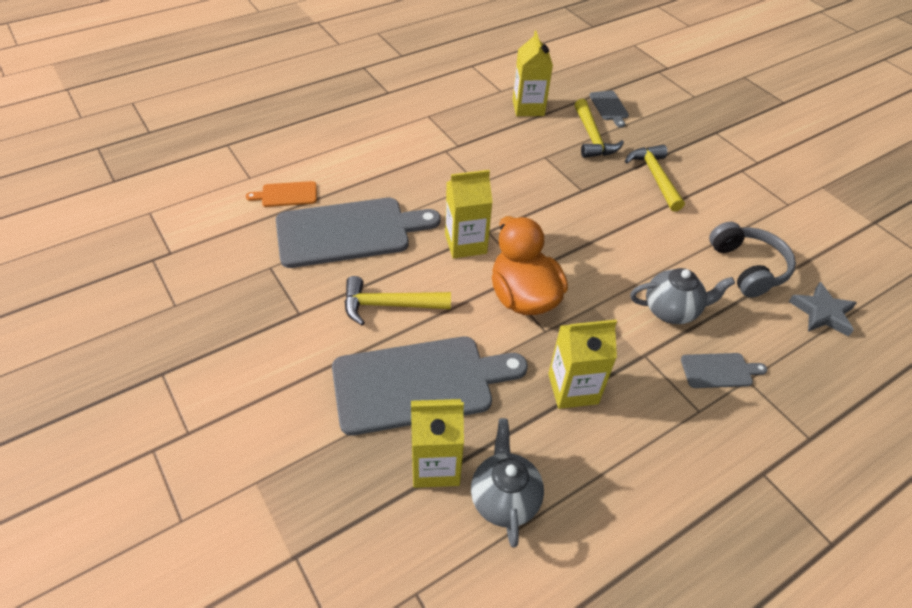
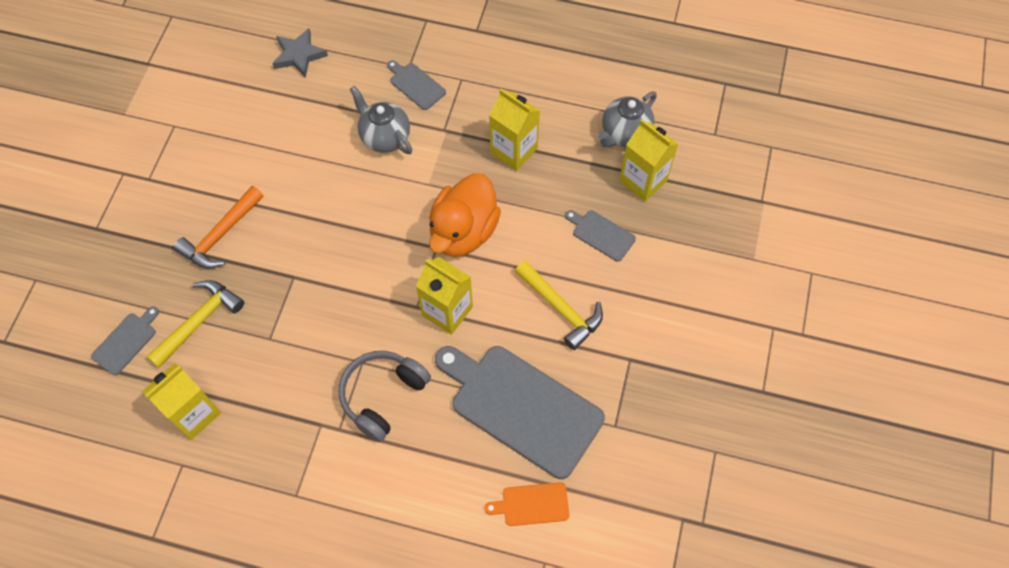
camera: 130 degrees left, 15 degrees up
(286, 194) = (532, 504): orange cutting board -> orange cutting board turned 135 degrees clockwise
(419, 383) = (601, 234): grey cutting board -> grey cutting board, size x0.45
(655, 177) = (221, 235): yellow hammer -> orange hammer
(747, 268) = (289, 116): grey headphones -> grey headphones (383, 396)

